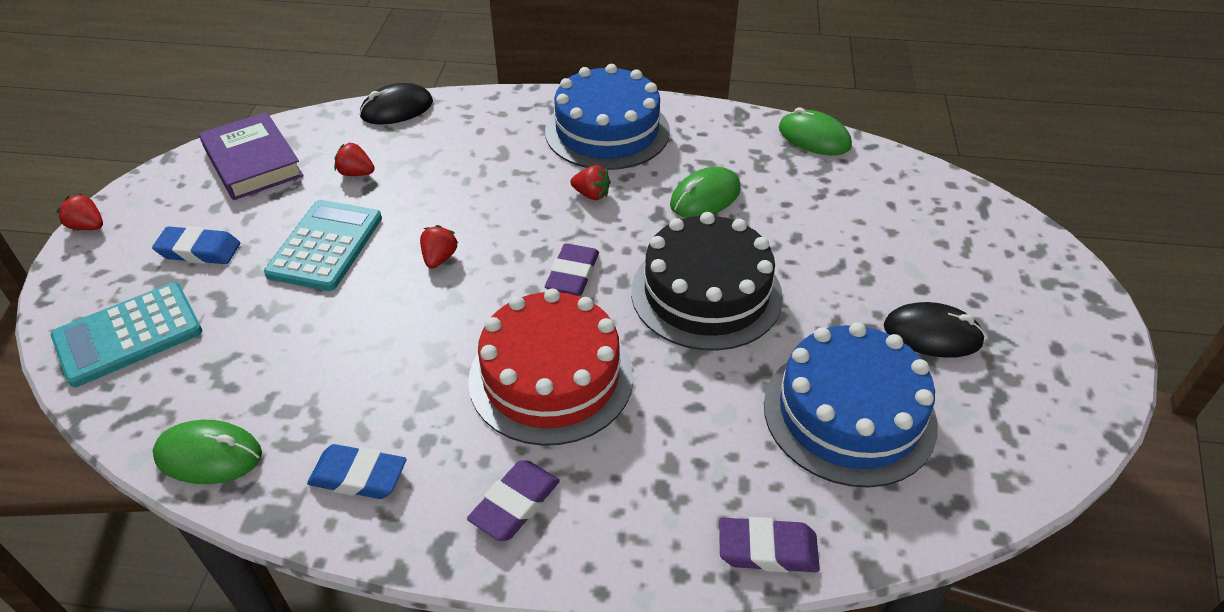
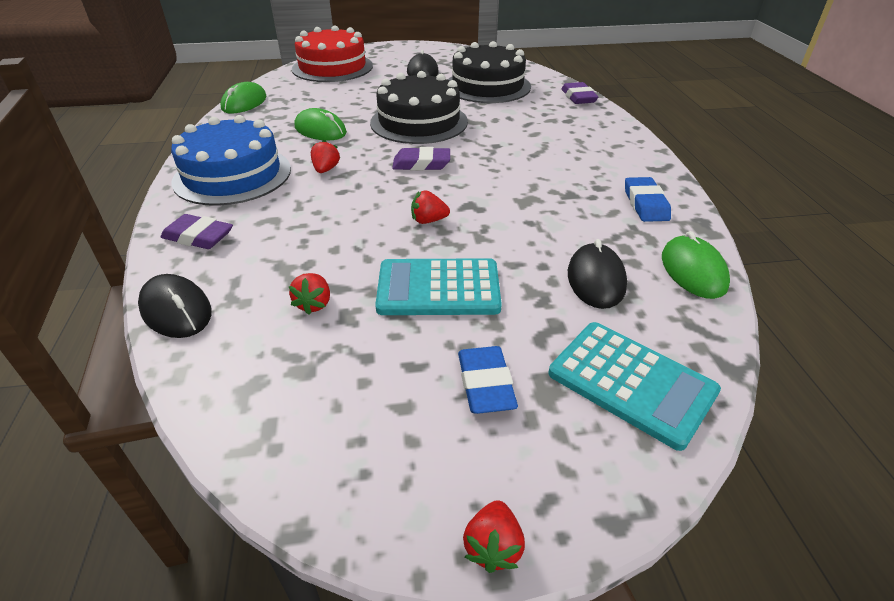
camera: 105 degrees left, 5 degrees down
(253, 162) = (301, 408): purple book -> none
(258, 361) = (595, 279): none -> black mouse
(515, 504) = (613, 153): purple eraser -> purple eraser (198, 237)
(551, 377) = (518, 157): red cake -> red cake (332, 67)
(849, 414) = (487, 86): blue cake -> black cake

